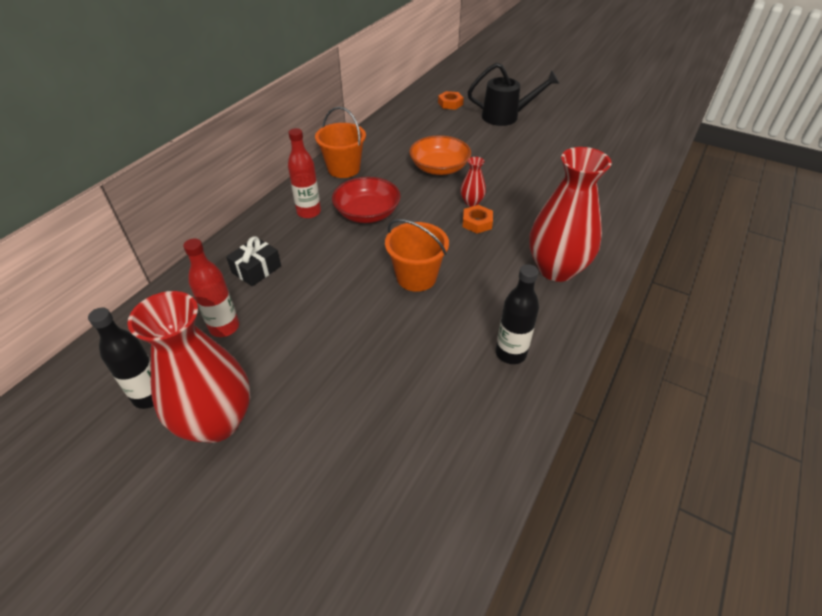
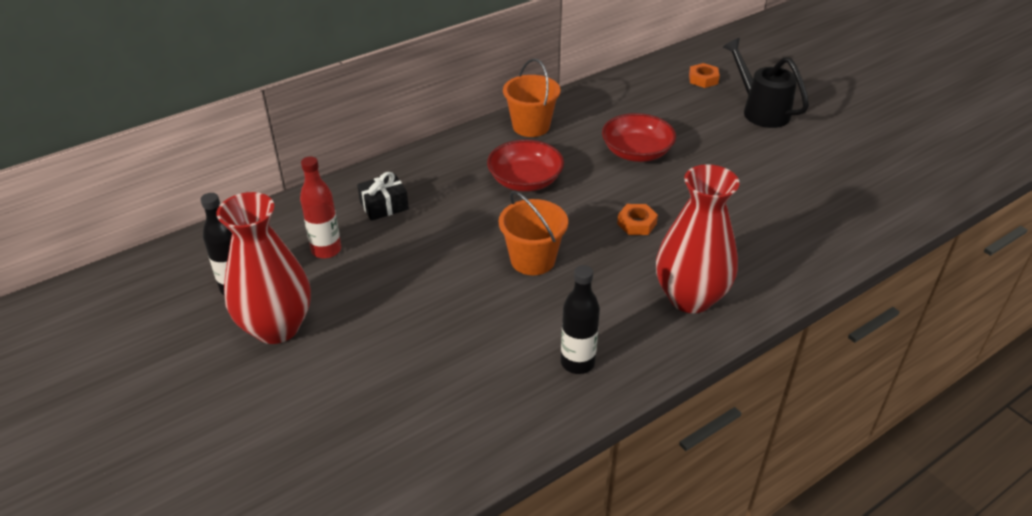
camera: 25 degrees right, 5 degrees down
(309, 212) = (467, 163): red bottle -> none
(439, 168) = (636, 152): orange bowl -> red bowl
(471, 202) = (646, 200): red vase -> none
(505, 116) = (761, 111): black watering can -> black watering can turned 150 degrees counterclockwise

